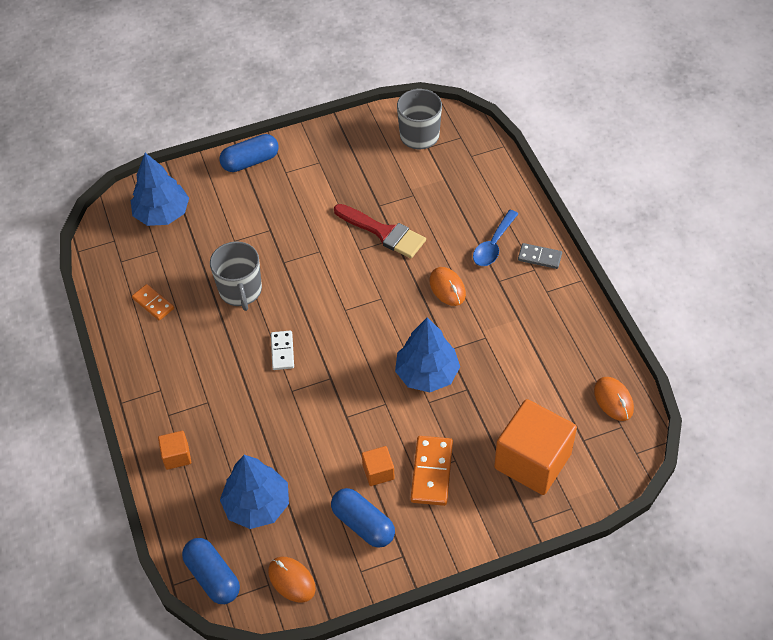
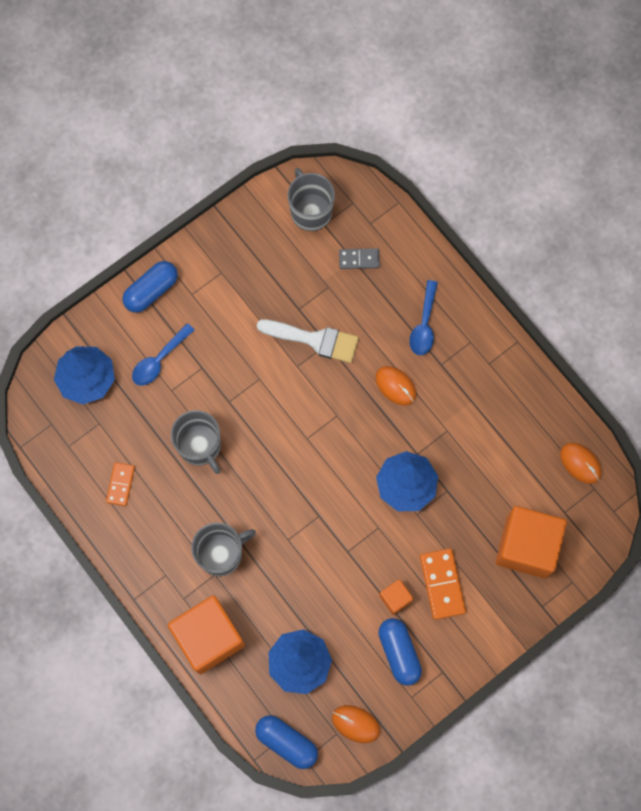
camera: 20 degrees left, 20 degrees up
(153, 303) = (120, 484): orange domino -> orange domino turned 75 degrees clockwise
(177, 456) = (208, 637): orange cube -> orange cube, size x2.22
(221, 386) = (221, 554): none -> grey mug
(234, 214) = (159, 360): none -> blue spoon
(282, 351) = (264, 500): white domino -> none
(363, 524) = (399, 653): blue capsule -> blue capsule turned 45 degrees clockwise
(384, 233) = (314, 340): red brush -> white brush
(539, 257) = (471, 326): grey domino -> grey domino (359, 259)

